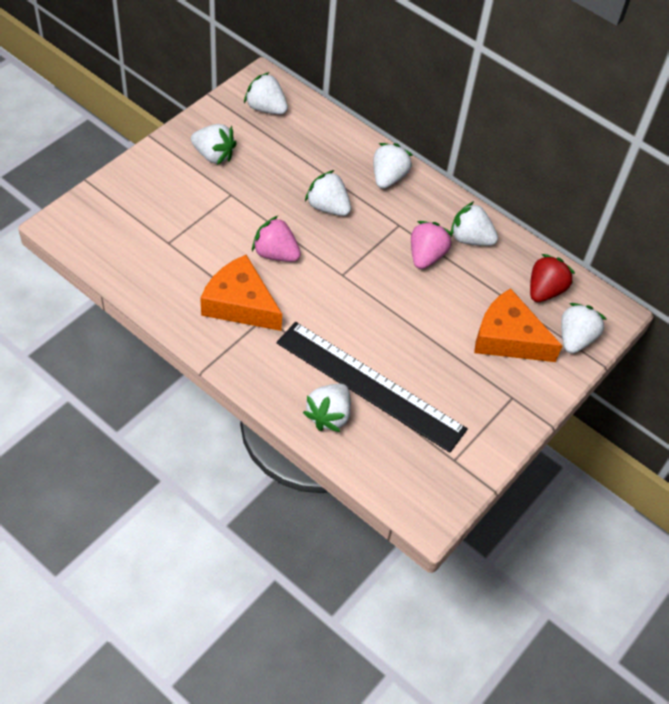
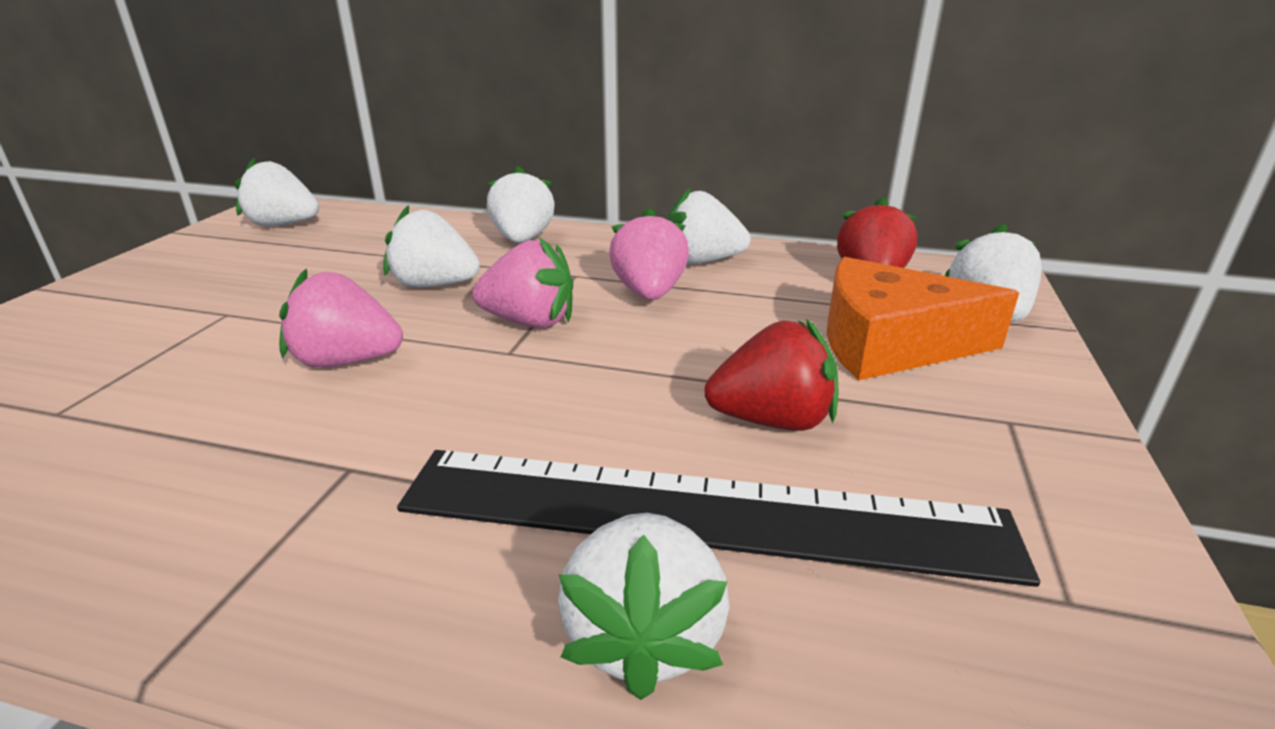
camera: 20 degrees left, 25 degrees down
(214, 155) = (184, 281): white strawberry -> none
(240, 304) = (270, 464): orange cheese -> none
(360, 257) = (530, 322): none -> pink strawberry
(422, 358) = (773, 420): none -> red strawberry

